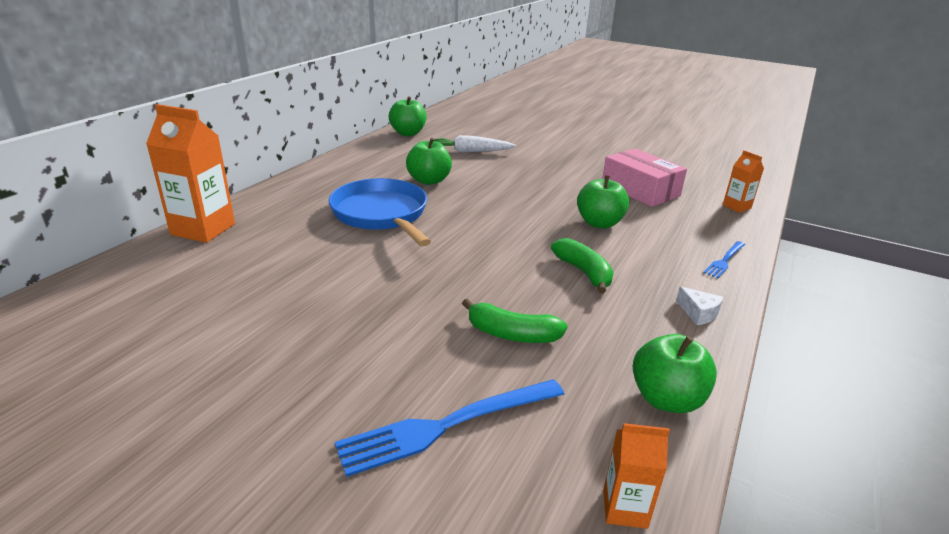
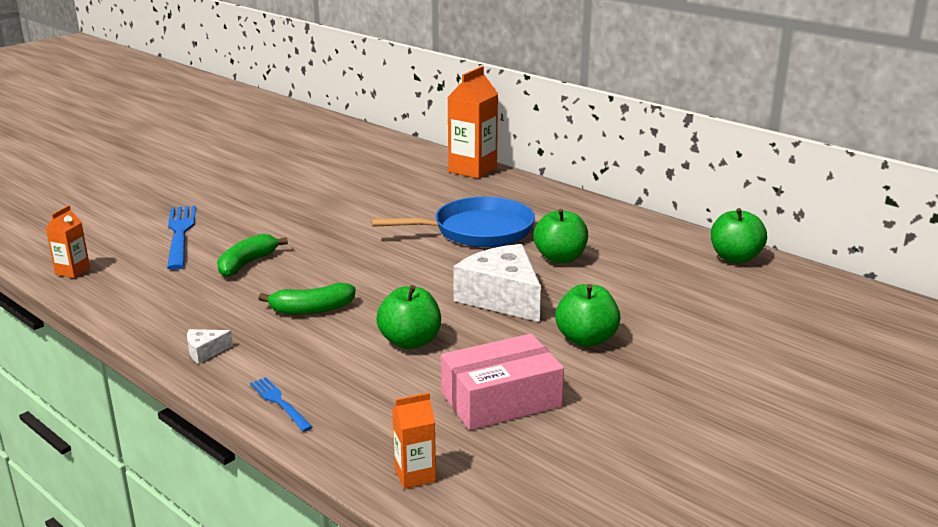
camera: 105 degrees right, 5 degrees down
(470, 151) = (663, 292): white carrot -> none
(508, 197) = (502, 297): none -> white cheese
(666, 399) = (128, 305): green apple -> green apple (586, 339)

